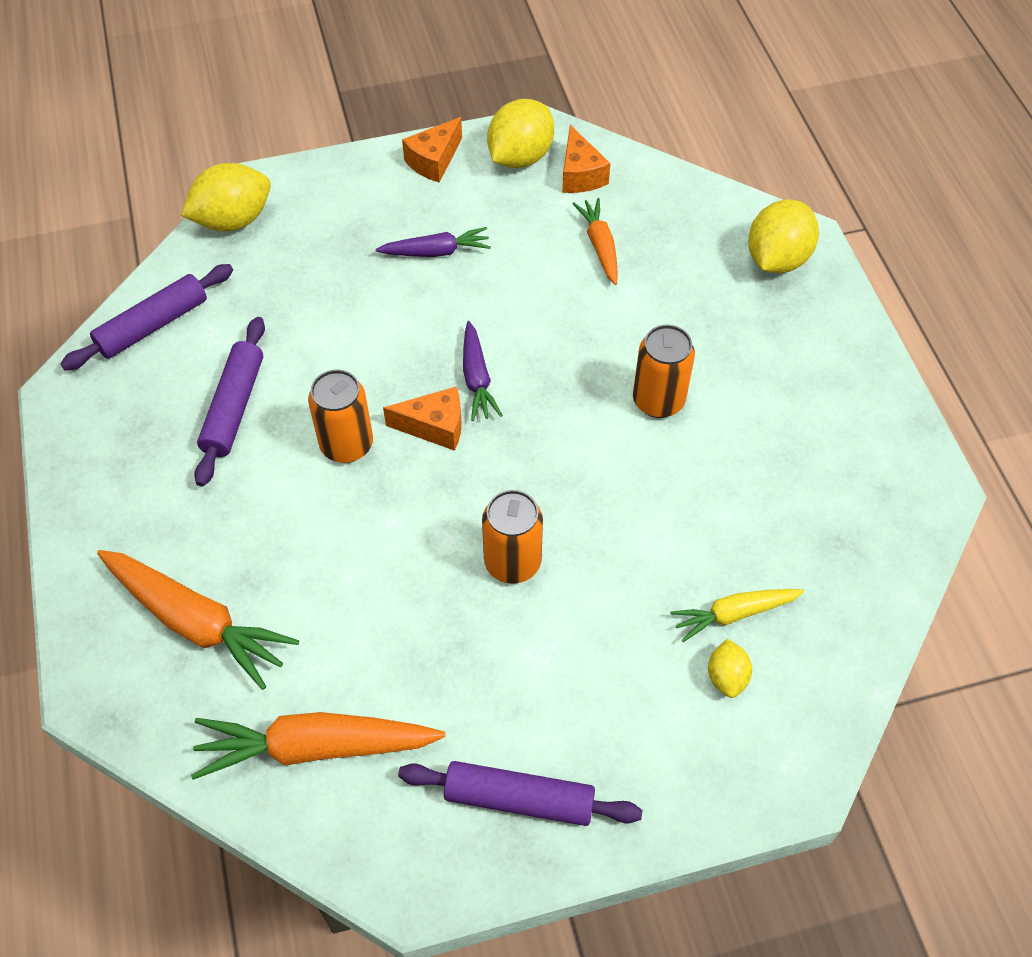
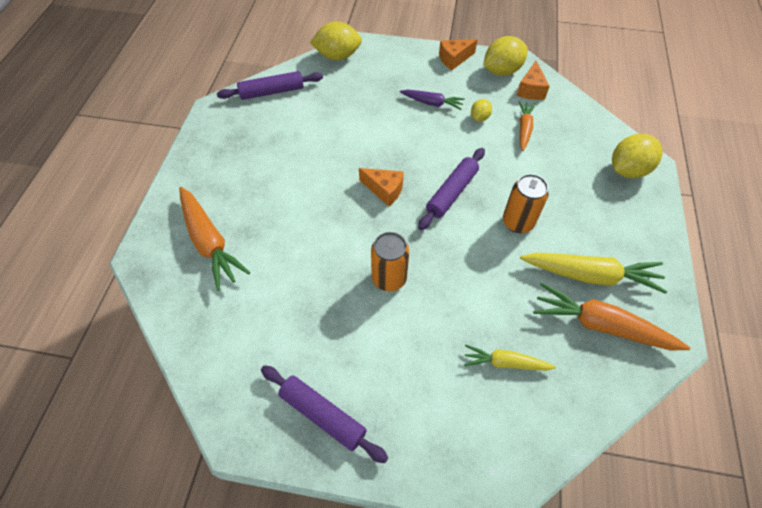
camera: 25 degrees right, 0 degrees up
(234, 407) = (288, 143): purple rolling pin -> purple rolling pin (451, 193)
(316, 747) = (230, 334): orange carrot -> orange carrot (601, 325)
(347, 445) = (334, 182): orange can -> none
(477, 378) = (420, 173): purple carrot -> none
(726, 676) = (482, 399): yellow lemon -> yellow lemon (479, 118)
(793, 441) = (590, 275): none -> yellow carrot

